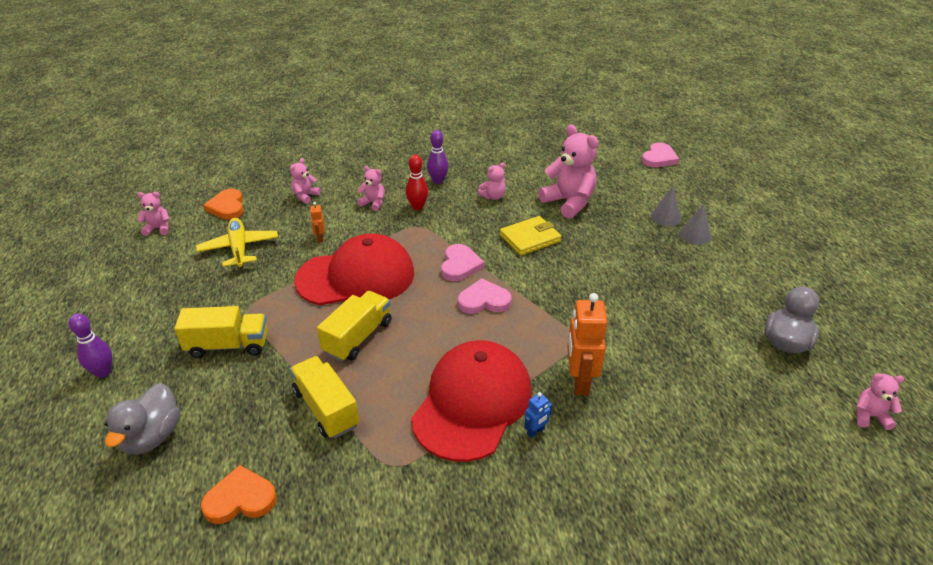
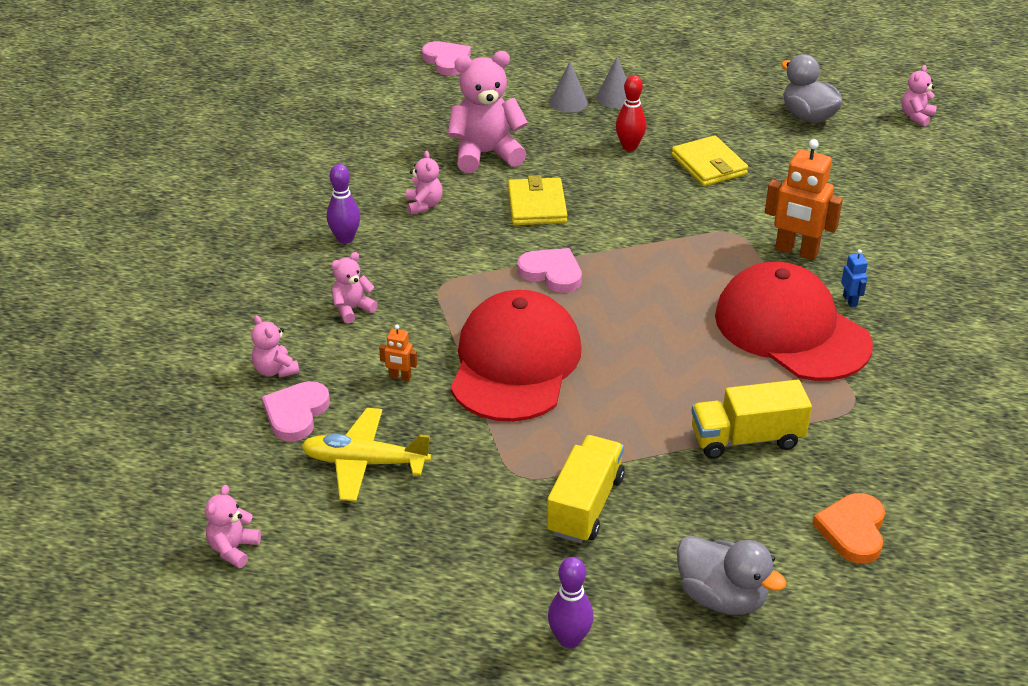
camera: 65 degrees left, 0 degrees up
(227, 207) = (234, 459): orange heart -> none
(358, 337) = (637, 388): yellow truck -> none
(417, 207) = (395, 273): red bowling pin -> red bowling pin (629, 146)
(484, 300) = (631, 274): pink heart -> pink heart (296, 413)
(654, 303) = (709, 165): none -> yellow wallet

